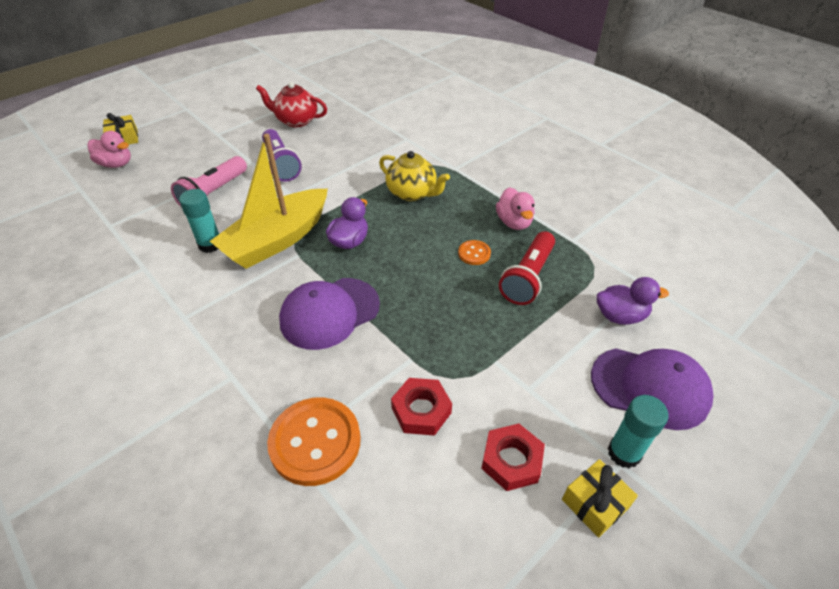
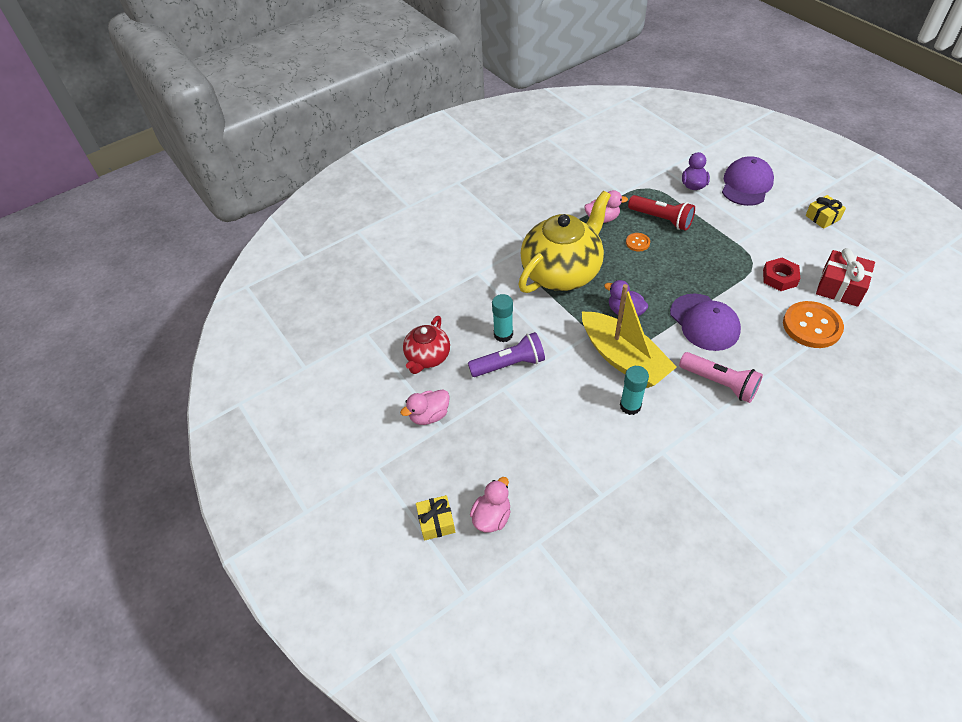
camera: 80 degrees left, 5 degrees up
(214, 193) = (554, 414): pink flashlight -> pink flashlight (720, 383)
(230, 127) = (429, 415): none -> pink duck
(405, 502) = (840, 287): none -> red gift
(412, 193) = (562, 272): yellow teapot -> yellow teapot, size x1.87
(511, 461) = (805, 244): red nut -> none
(624, 453) = (791, 202): turquoise glue stick -> turquoise glue stick (503, 334)

